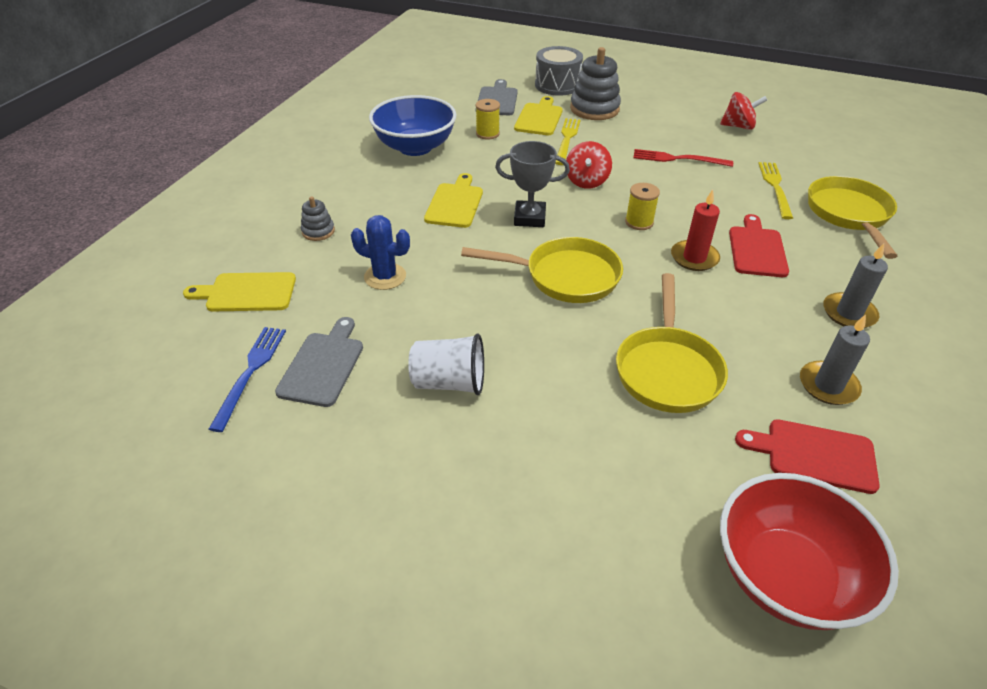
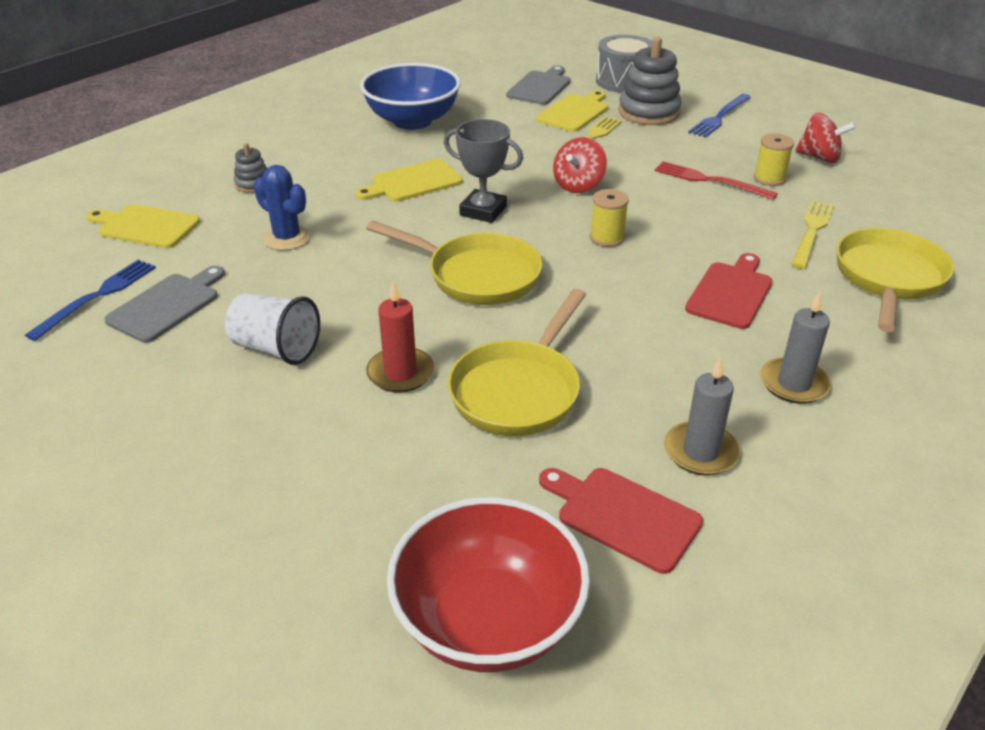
camera: 20 degrees right, 5 degrees down
(455, 203) = (413, 182): yellow cutting board -> yellow cutting board turned 150 degrees counterclockwise
(487, 134) = (502, 119): yellow spool -> yellow spool (769, 178)
(648, 104) = (719, 117): none -> blue fork
(694, 258) = (644, 286): red candle -> red candle (400, 373)

